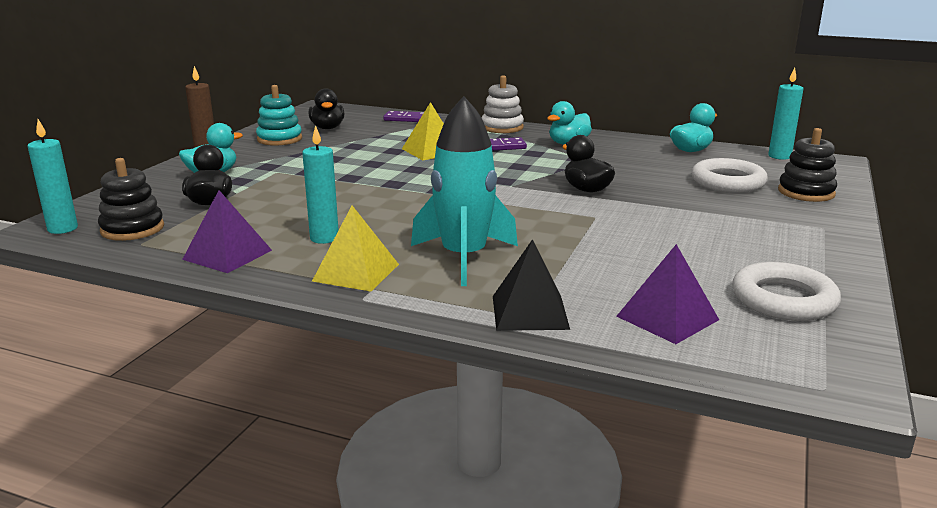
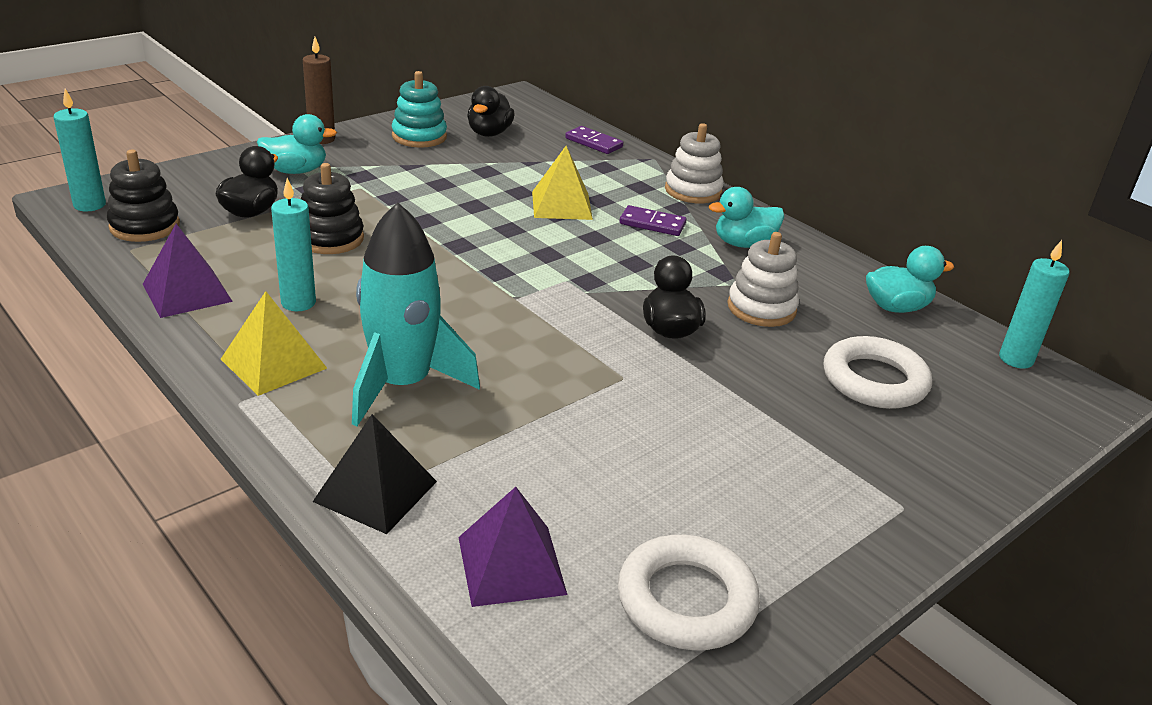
camera: 25 degrees right, 10 degrees up
(622, 168) = (761, 308): none -> white stacking toy
(806, 192) = (965, 437): black stacking toy -> black stacking toy (330, 238)

